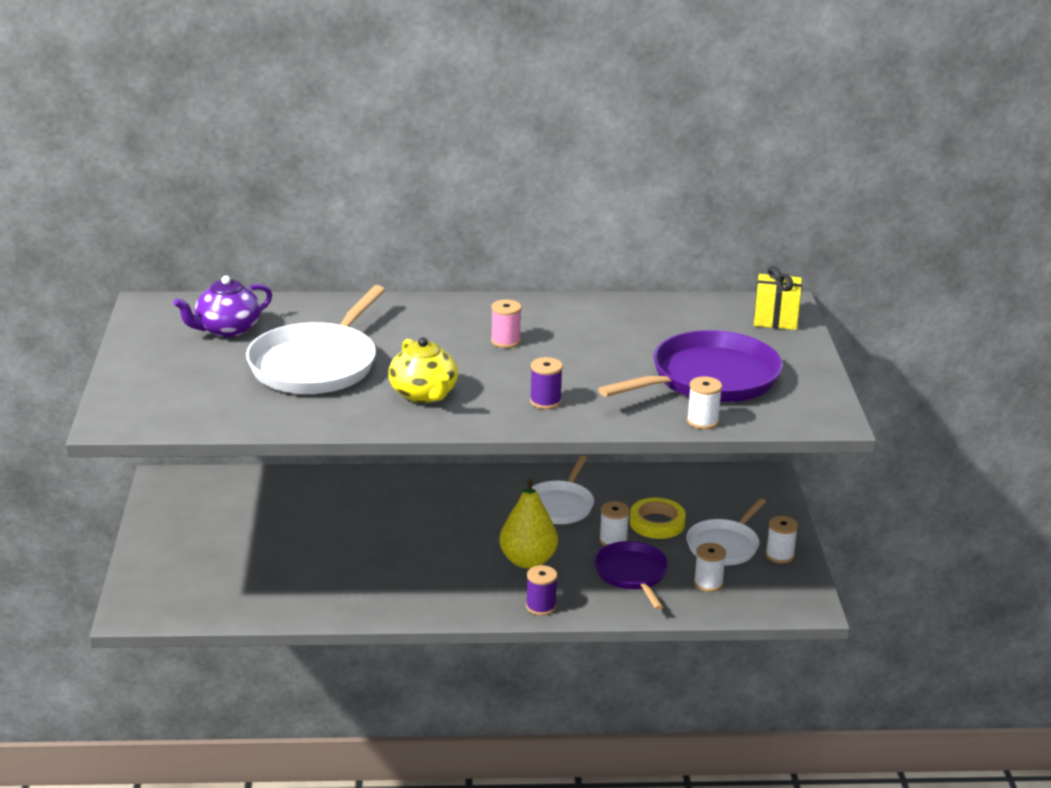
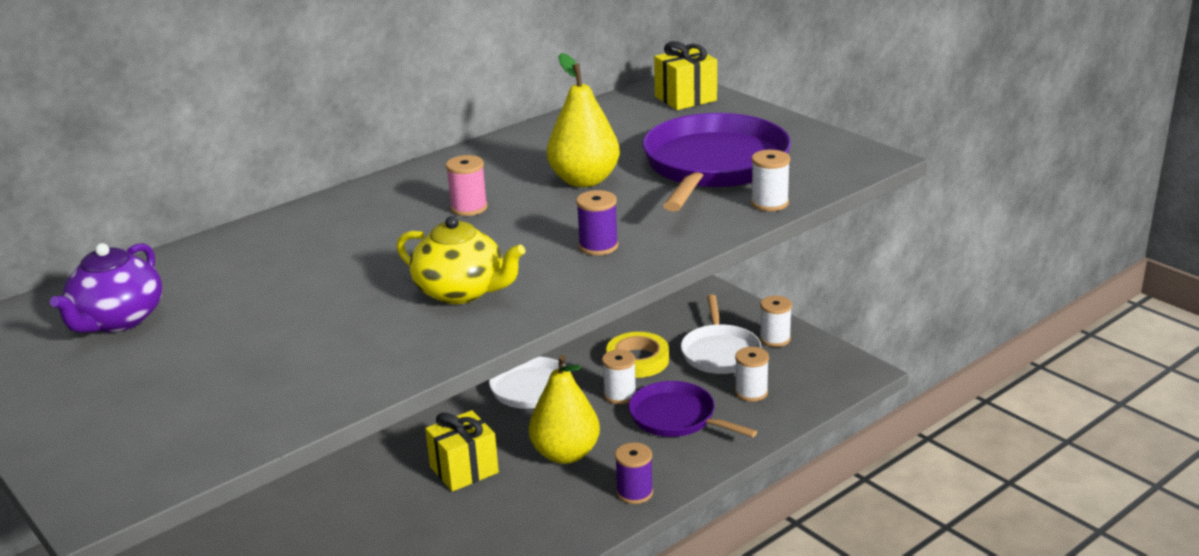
camera: 35 degrees left, 0 degrees up
(316, 365) = (289, 313): white pan -> none
(452, 539) = (464, 470): none -> yellow gift
(606, 353) = (584, 180): none -> yellow pear

